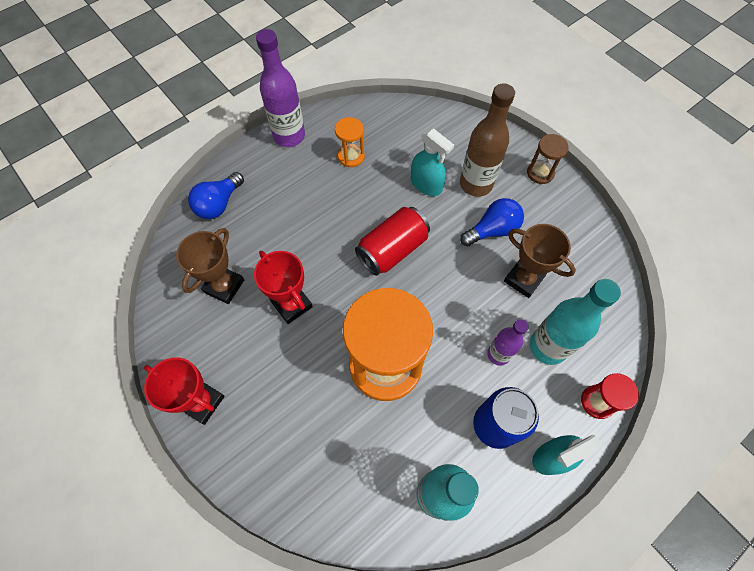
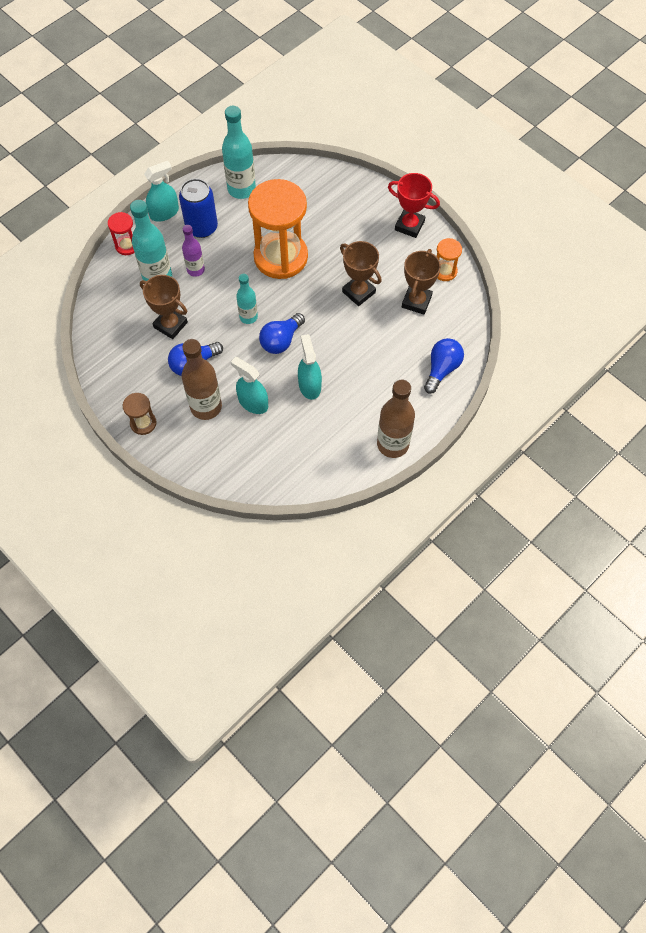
camera: 175 degrees right, 0 degrees up
(289, 136) = (393, 444): purple bottle -> brown bottle
(292, 304) = (358, 292): red trophy -> brown trophy
(351, 156) = (327, 426): orange hourglass -> orange hourglass (444, 271)
(365, 198) = (309, 385): none -> turquoise spray bottle
(392, 250) = (281, 340): red can -> blue light bulb
(430, 282) = (248, 317): none -> turquoise bottle

